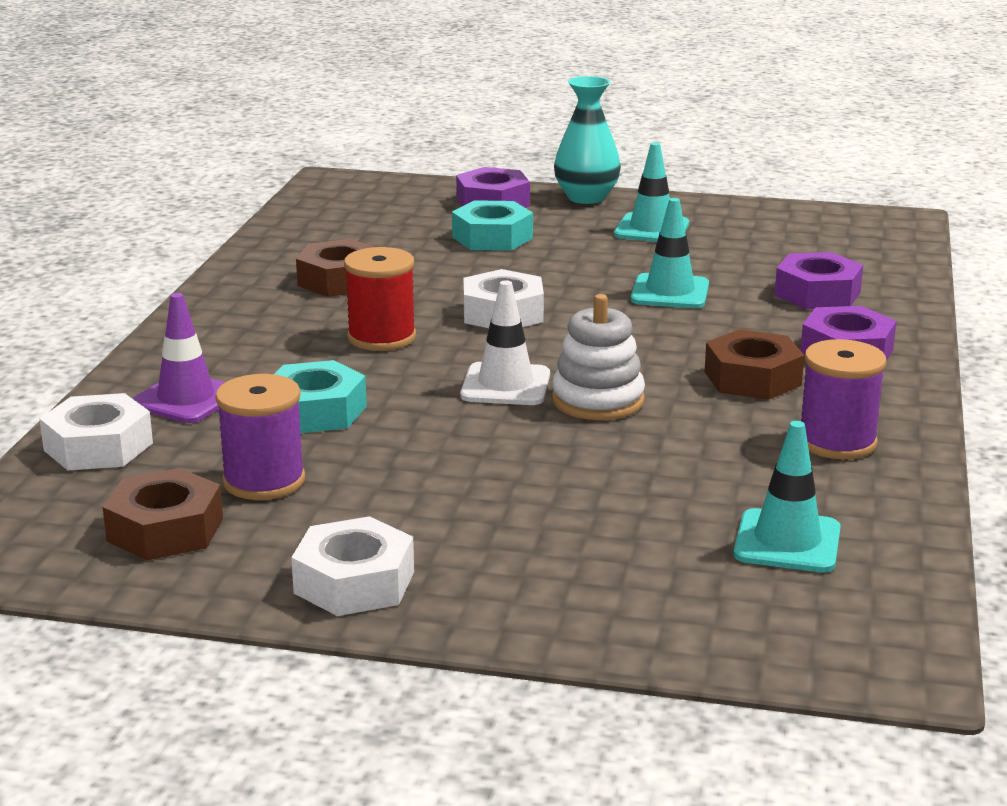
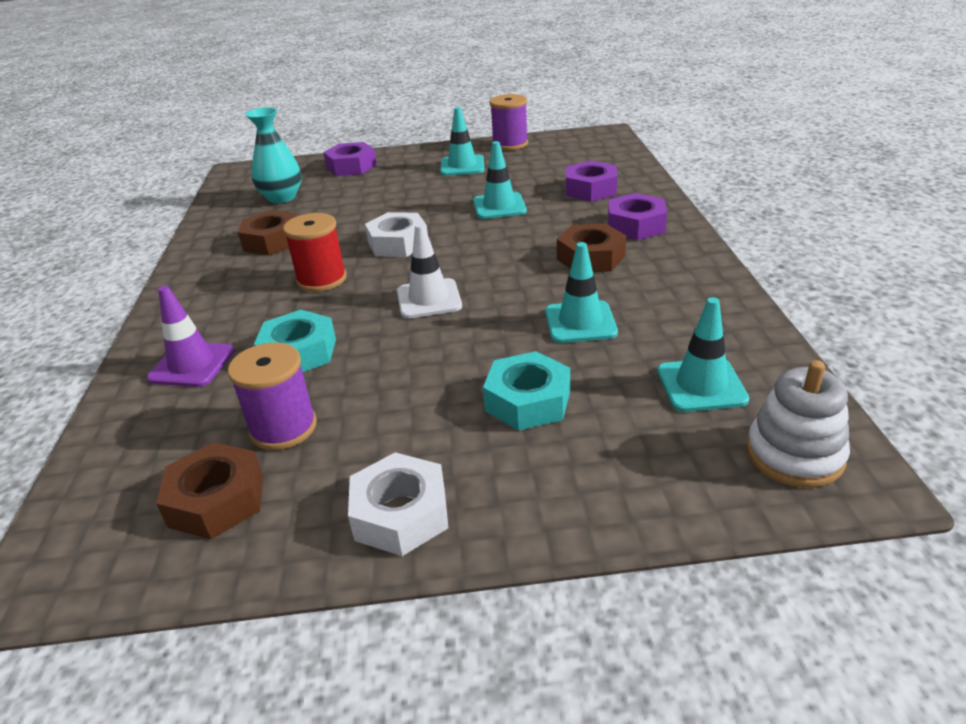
camera: 15 degrees left, 10 degrees up
(98, 446) = (132, 427): white nut -> none
(492, 237) = (363, 190): turquoise nut -> turquoise nut (528, 401)
(586, 197) = (409, 153): turquoise vase -> turquoise vase (282, 197)
(598, 400) = (499, 297): white stacking toy -> white stacking toy (794, 455)
(684, 448) = (580, 322): none -> turquoise traffic cone
(837, 442) = (676, 294): purple spool -> purple spool (510, 144)

